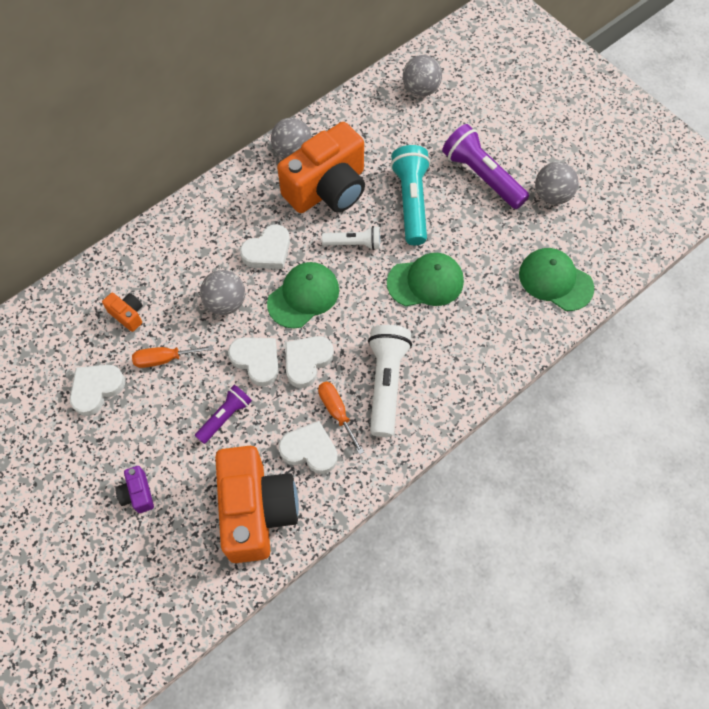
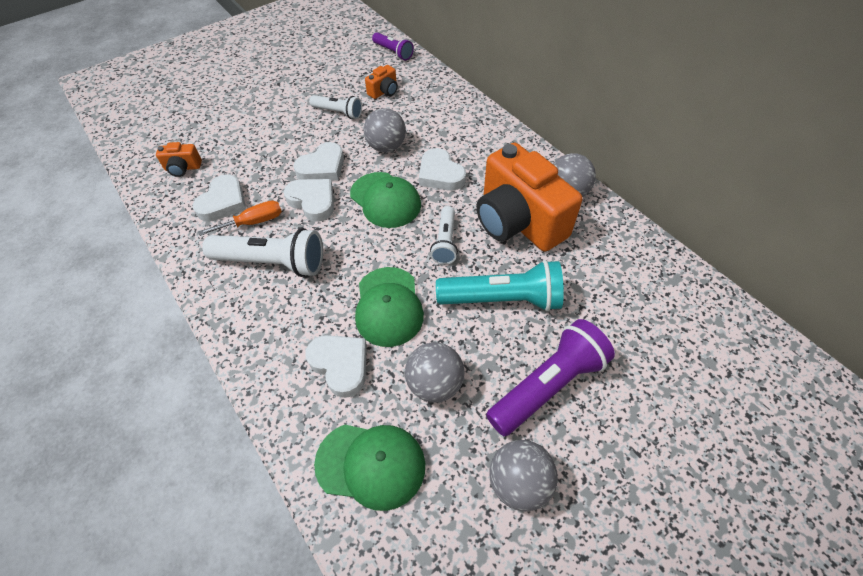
camera: 95 degrees right, 10 degrees down
(96, 389) = (320, 80): white heart -> white heart (340, 365)
(138, 494) = (226, 104): purple camera -> none
(164, 359) = (338, 112): orange screwdriver -> white flashlight
(225, 417) = (274, 148): purple flashlight -> purple flashlight (393, 52)
(256, 510) = (183, 168): orange camera -> orange camera, size x0.41
(420, 89) = (689, 322): grey ball -> grey ball (435, 384)
(555, 280) = (371, 464): green cap -> green cap turned 60 degrees clockwise

